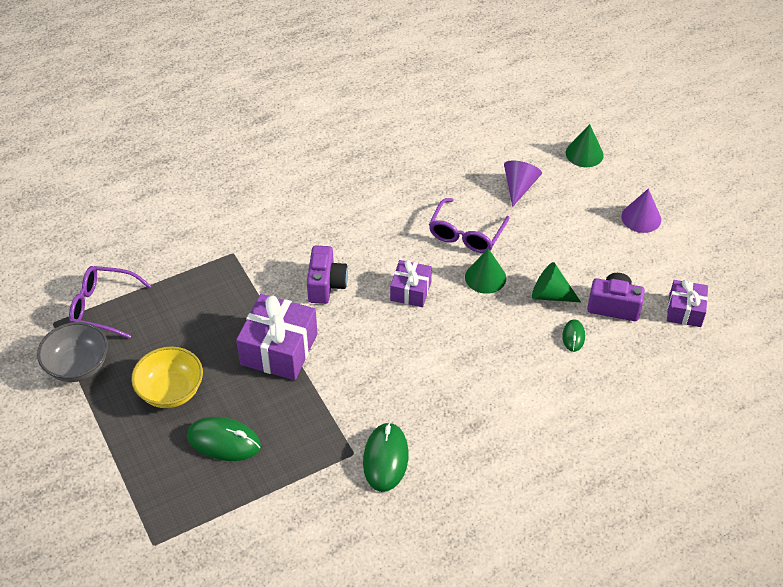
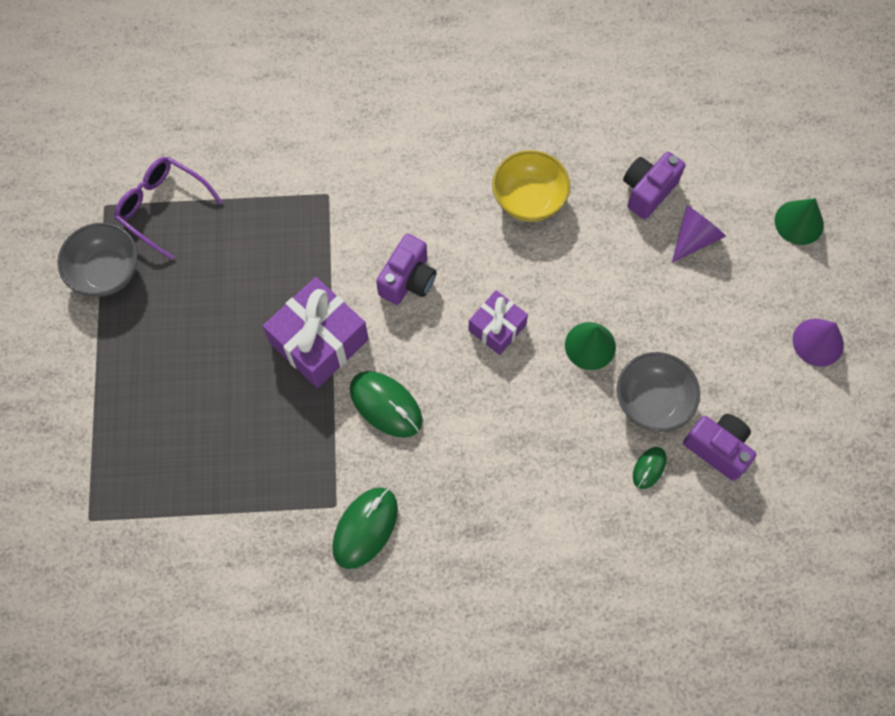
camera: 25 degrees right, 20 degrees up
(171, 391) = (185, 345): yellow bowl -> yellow bowl (529, 199)
(224, 441) = (211, 430): green mouse -> green mouse (386, 405)
(466, 234) = (598, 278): purple glasses -> none
(470, 171) = (648, 191): none -> purple camera
(550, 294) = (652, 401): green cone -> grey bowl
(685, 311) = (799, 491): purple gift -> none

